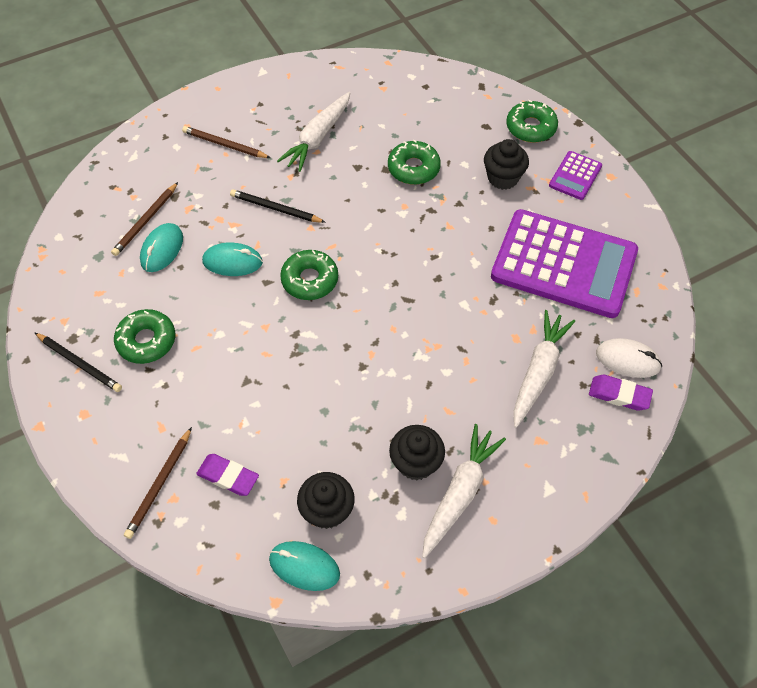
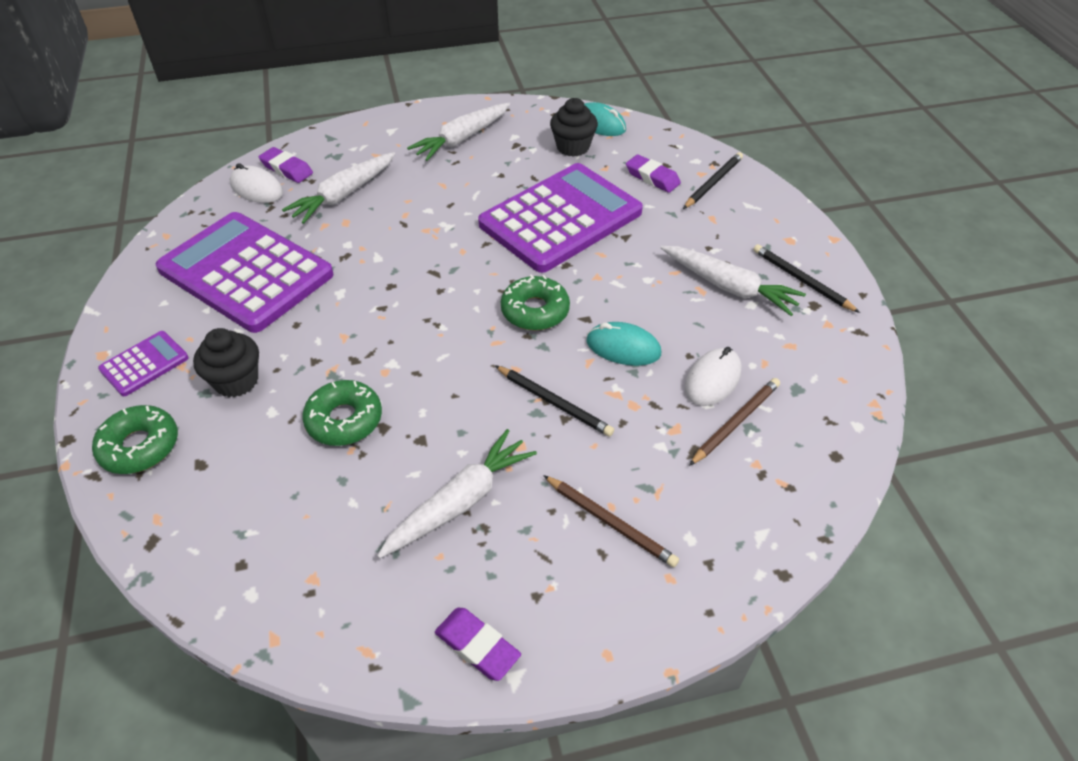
camera: 165 degrees left, 10 degrees down
(147, 341) = (729, 287): green donut -> white carrot
(160, 484) = (713, 182): brown pencil -> black pencil
(162, 249) = (712, 380): turquoise mouse -> white mouse
(284, 78) = (477, 646): none -> purple eraser
(314, 390) = (560, 218): none -> purple calculator
(416, 463) = (488, 160): black cupcake -> none

